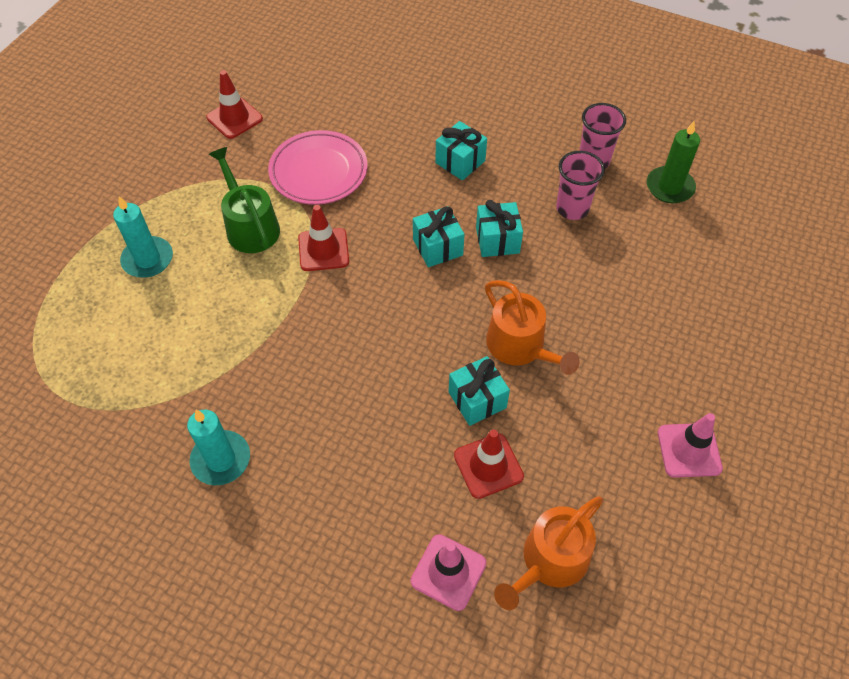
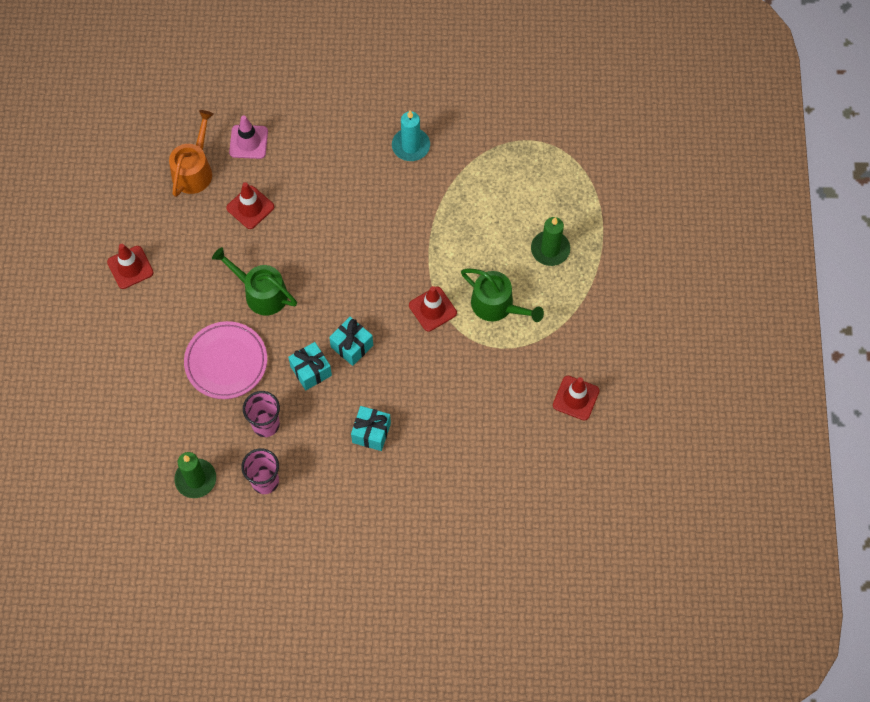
camera: 155 degrees right, 10 degrees up
(148, 259) = (550, 249): turquoise candle -> green candle
(318, 171) = (476, 375): pink plate -> pink plate (226, 362)
(477, 400) = (274, 245): turquoise gift -> none
(520, 346) = (261, 293): orange watering can -> green watering can
(689, 450) = (130, 267): pink traffic cone -> red traffic cone

